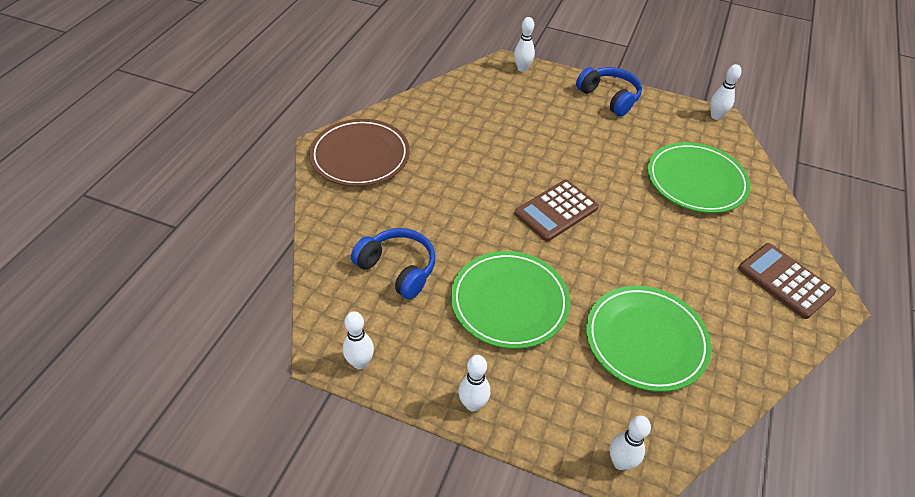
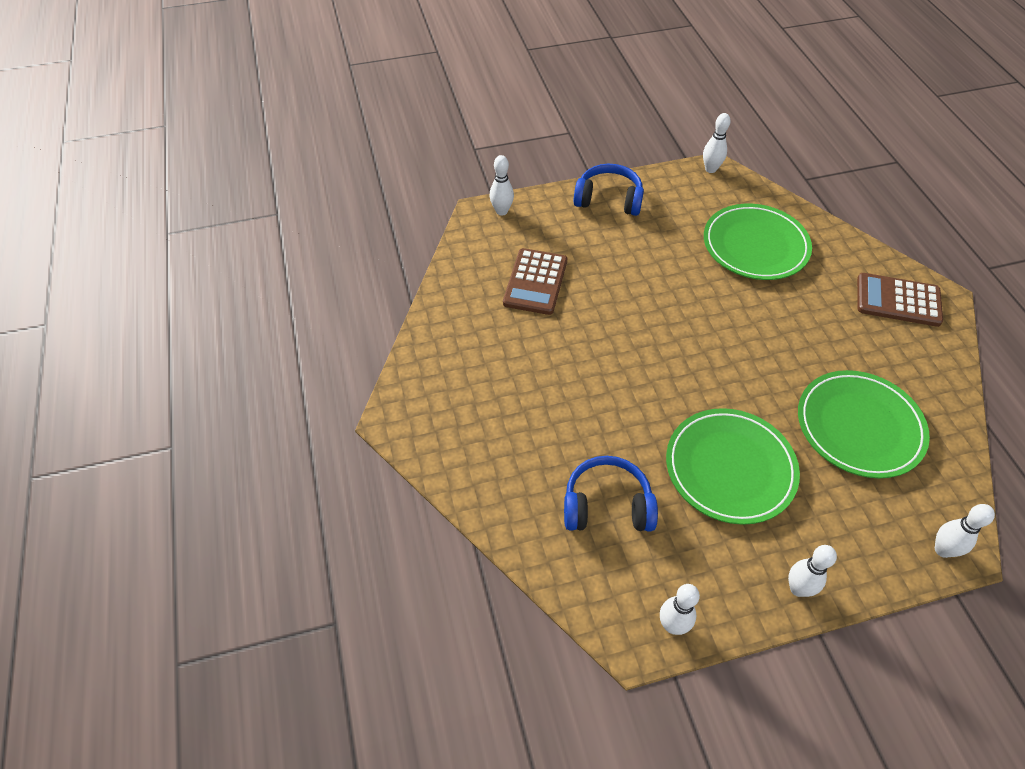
camera: 35 degrees left, 5 degrees up
(360, 156) = (446, 408): brown plate -> none
(556, 211) = (678, 349): brown calculator -> brown calculator (535, 282)

